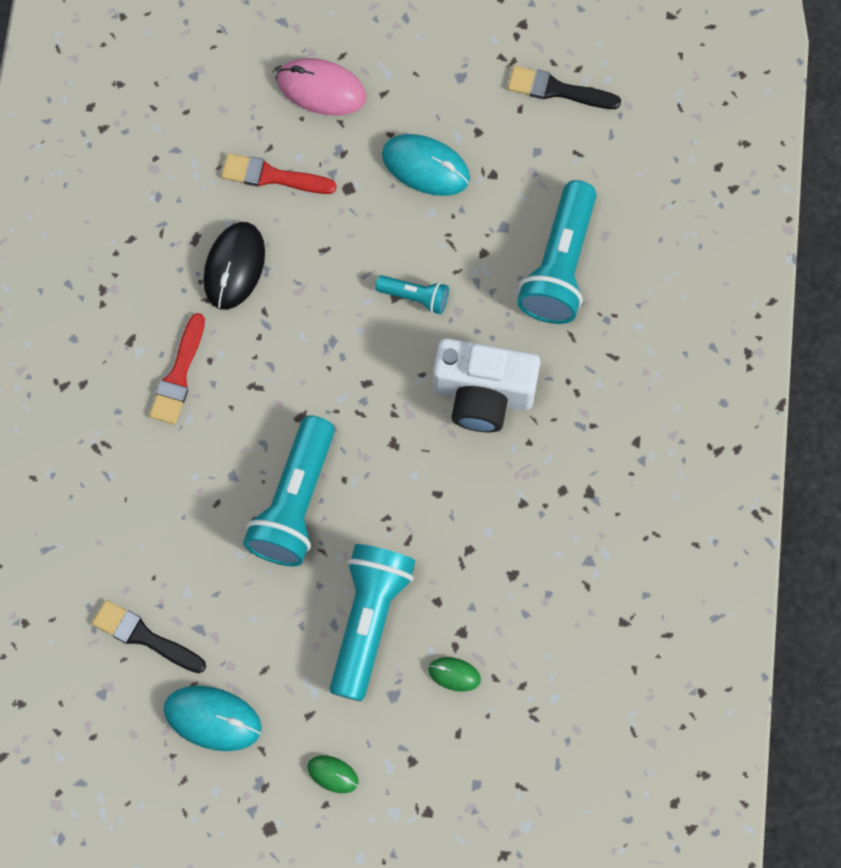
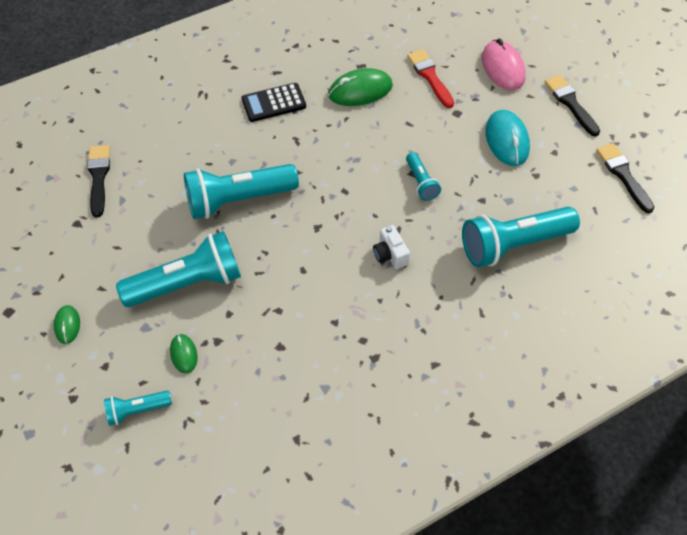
camera: 55 degrees right, 15 degrees down
(178, 375) = (274, 103): red brush -> black calculator
(212, 719) = (66, 239): turquoise mouse -> none
(234, 267) = (360, 90): black mouse -> green mouse
(426, 61) = (570, 103): none -> black brush
(483, 394) = (390, 255): white camera -> white camera, size x0.47
(487, 755) = (137, 410): none -> turquoise flashlight

